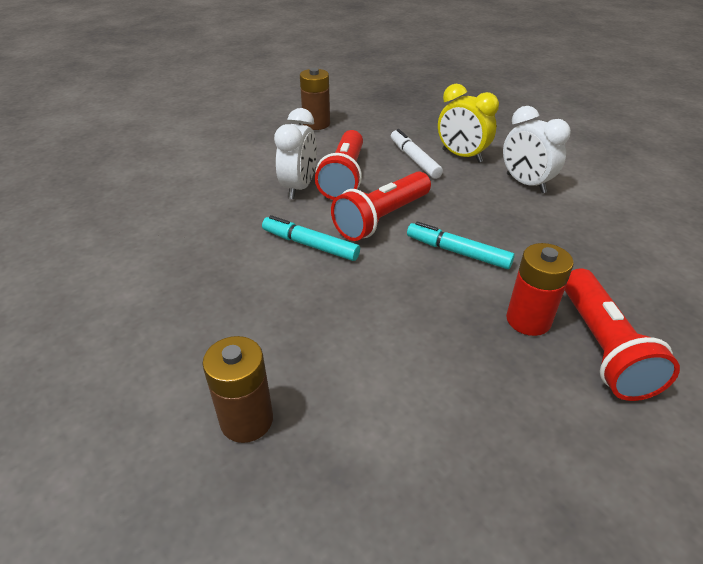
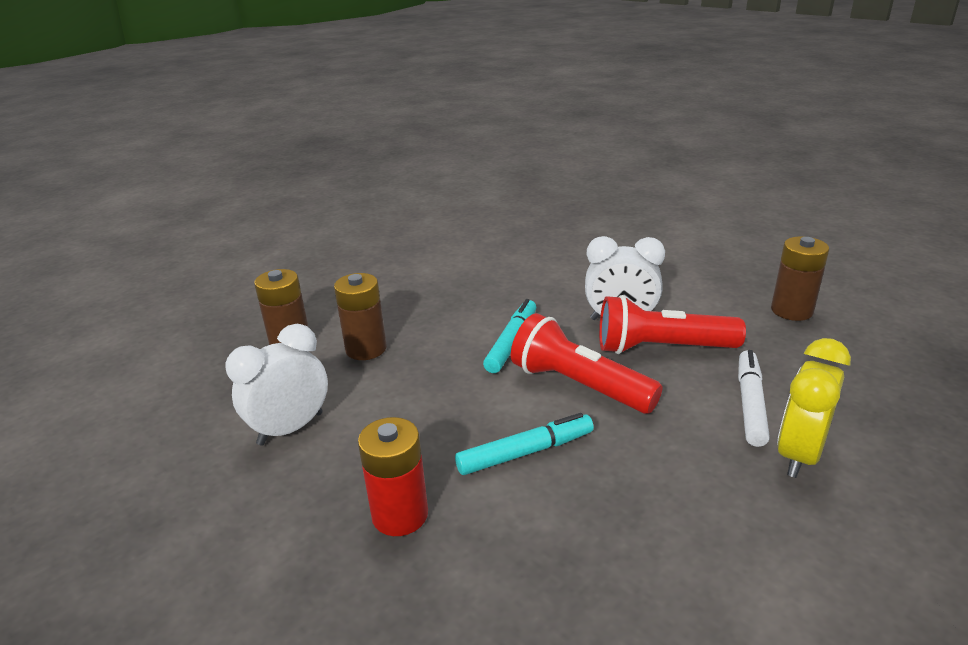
camera: 85 degrees right, 10 degrees down
(285, 345) = (366, 349): none -> brown battery
(414, 159) = (750, 404): white marker -> white marker turned 45 degrees counterclockwise
(457, 252) = (525, 452): turquoise marker -> turquoise marker turned 45 degrees clockwise
(525, 183) = (750, 535): white clock -> white clock (290, 428)
(603, 348) = (348, 588): red flashlight -> none

